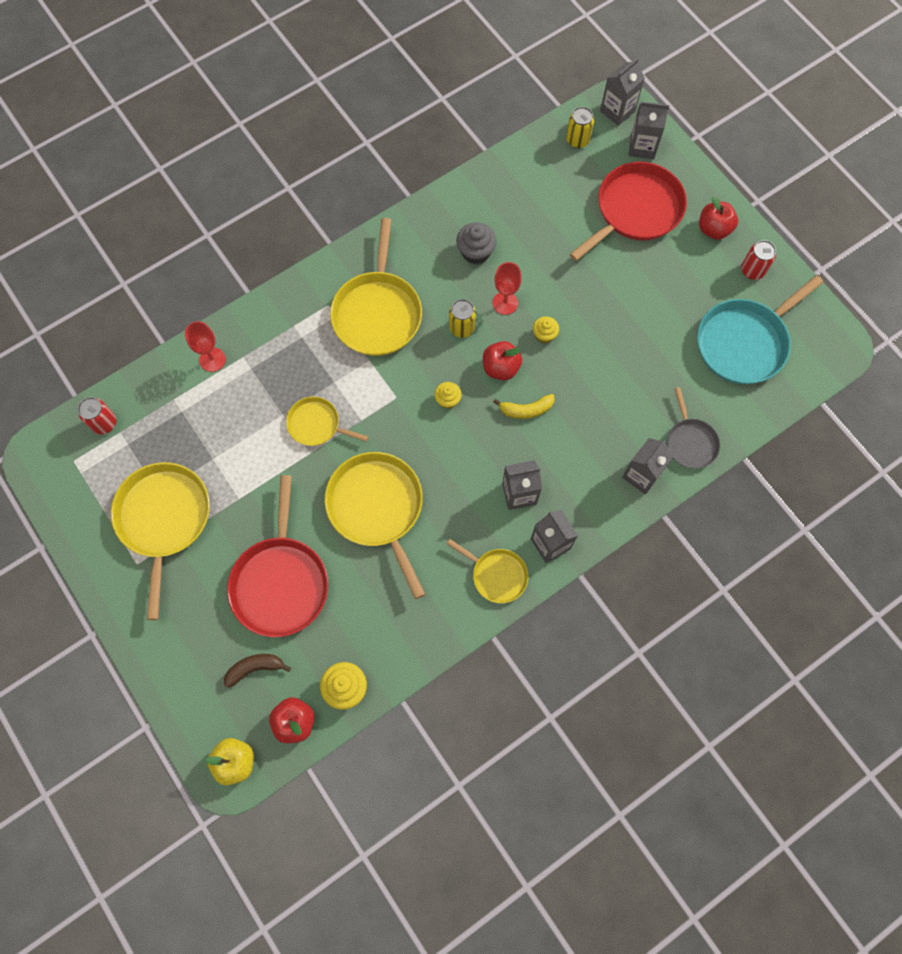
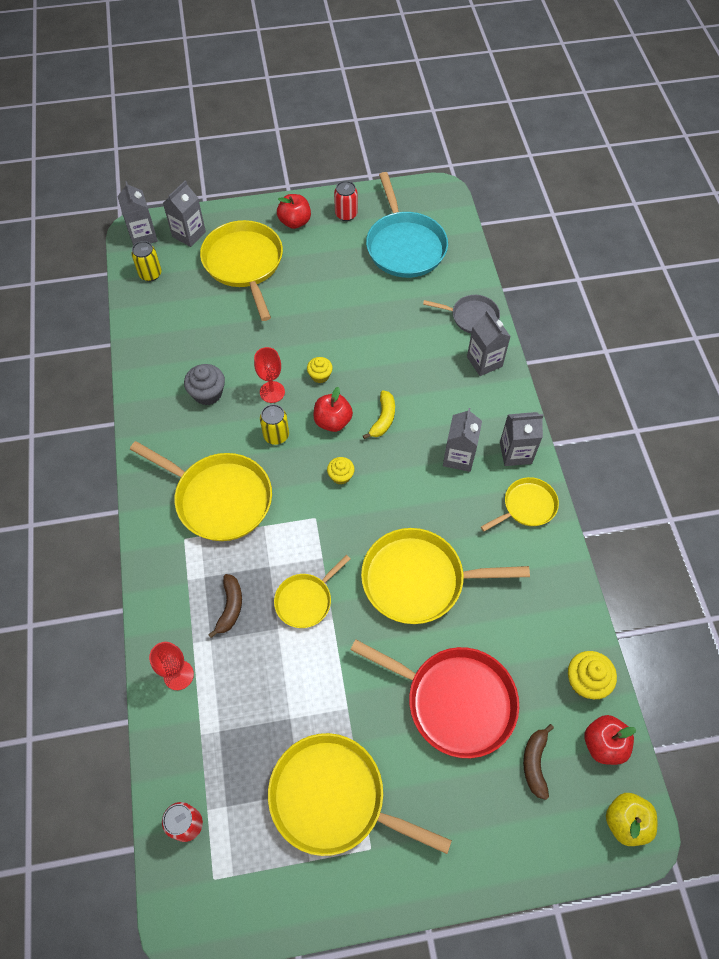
camera: 65 degrees left, 10 degrees down
(284, 369) = (230, 607): none -> brown banana
(635, 210) = (244, 263): red pan -> yellow pan

